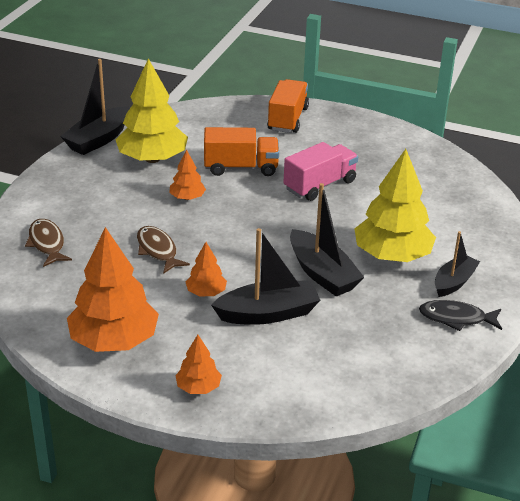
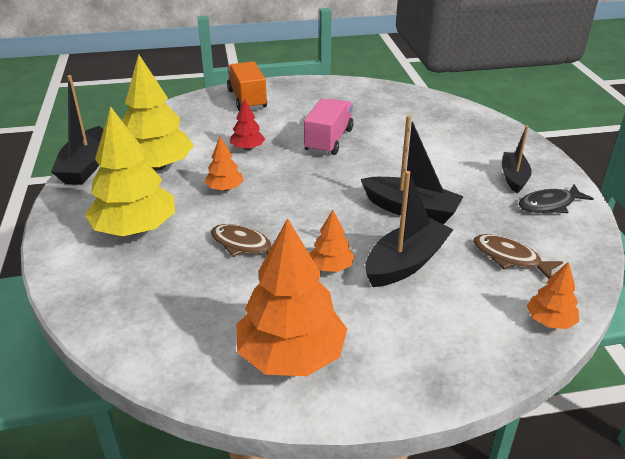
camera: 30 degrees left, 0 degrees up
(47, 243) = (121, 283): brown fish -> brown fish (510, 258)
(198, 387) = (423, 364): orange tree -> orange tree (550, 321)
(241, 168) = (247, 148): orange truck -> red tree
(392, 255) = (446, 174): yellow tree -> yellow tree (135, 229)

